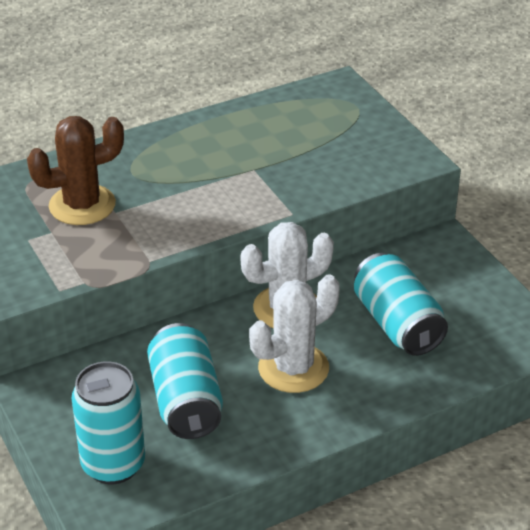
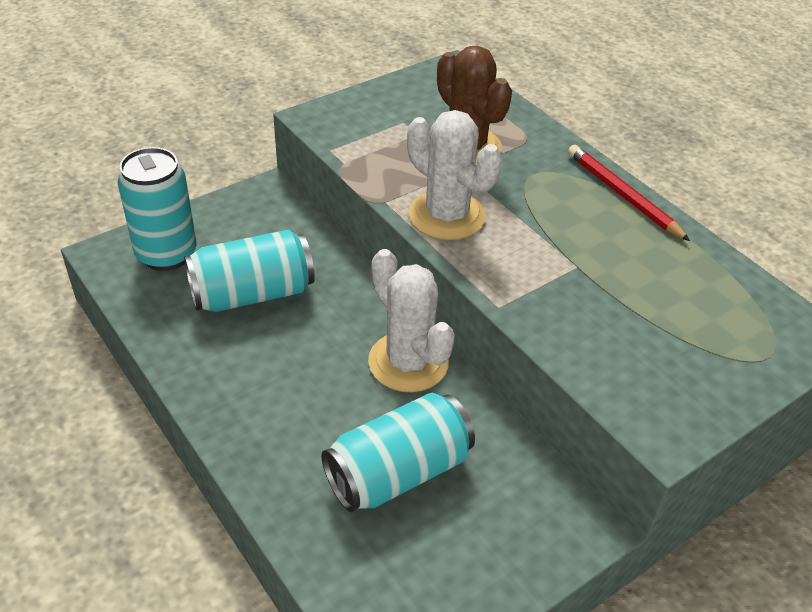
camera: 80 degrees right, 5 degrees up
(172, 132) = (623, 195): none -> red pencil
(293, 368) = (307, 375): white cactus -> white cactus (446, 216)

